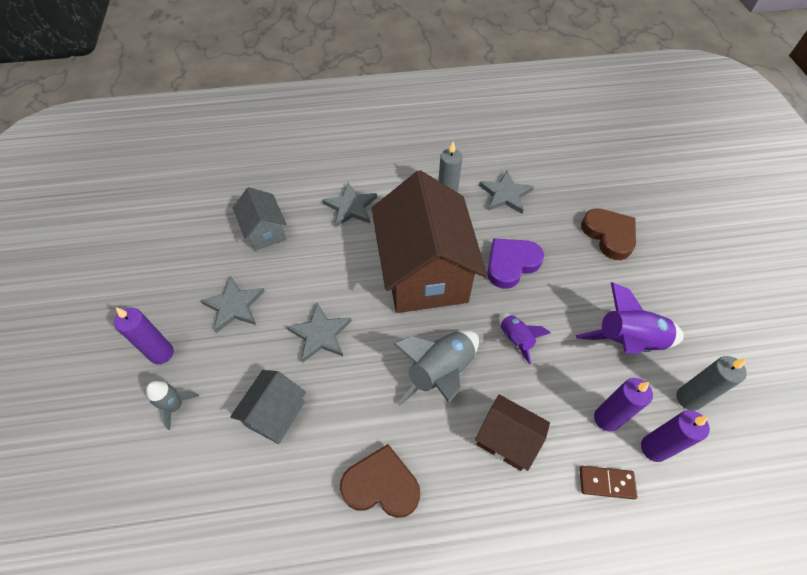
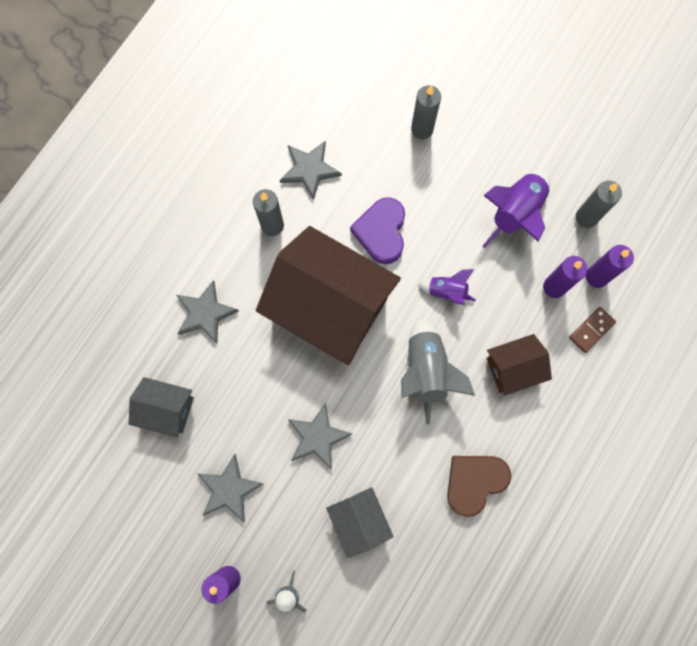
camera: 50 degrees left, 20 degrees up
(609, 235) = (422, 129): brown heart -> grey candle

